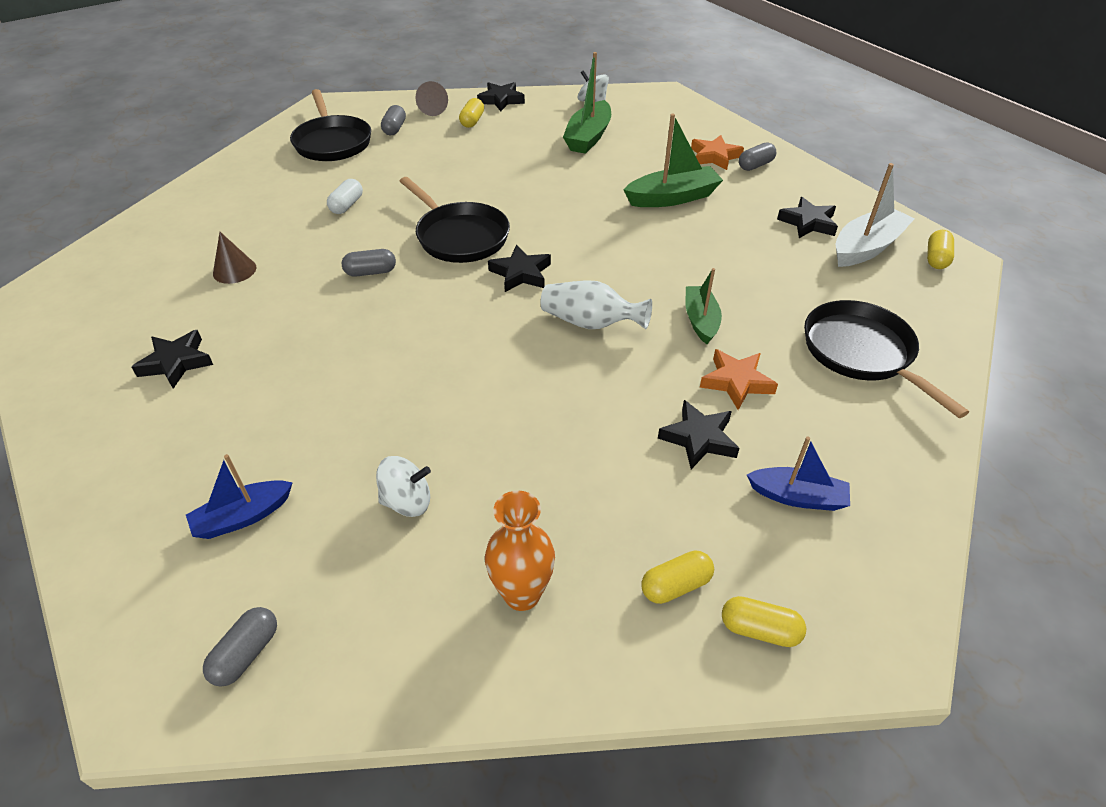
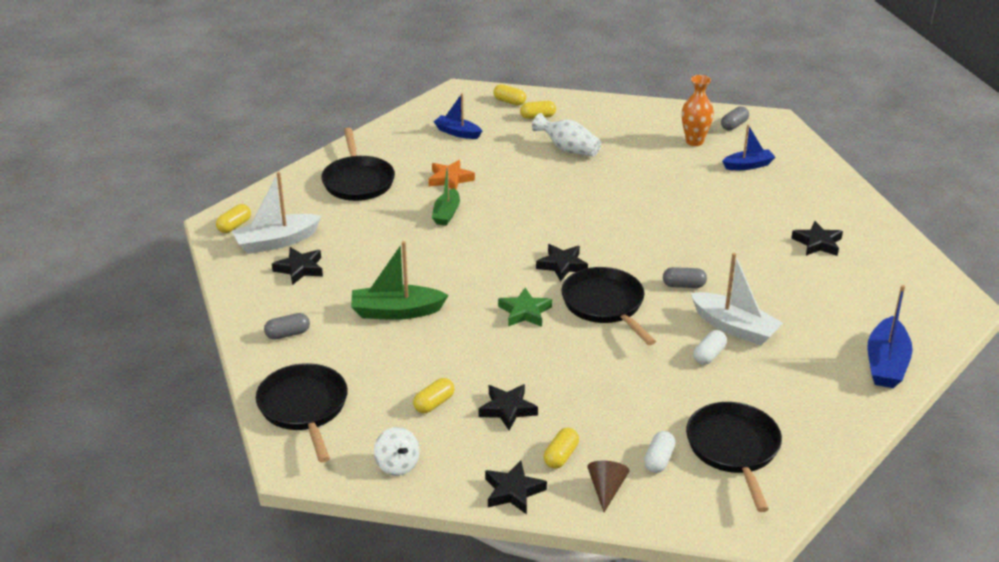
camera: 165 degrees left, 10 degrees down
(162, 224) = (886, 363): none -> blue boat
(234, 270) = (799, 305): brown cone -> none
(316, 235) = (734, 327): none -> white boat
(394, 129) = (659, 460): grey capsule -> white capsule
(407, 501) = (661, 159): white spinning top -> none
(522, 594) = (609, 124): orange vase -> orange vase (694, 141)
(543, 216) = (525, 312): none -> green star
(588, 137) = (434, 403): green boat -> yellow capsule
(590, 323) = (524, 224): white vase -> white vase (568, 149)
(689, 121) = (304, 408): none -> black pan
(699, 438) = (491, 159): black star -> black star (507, 409)
(714, 157) = (318, 352): orange star -> none

